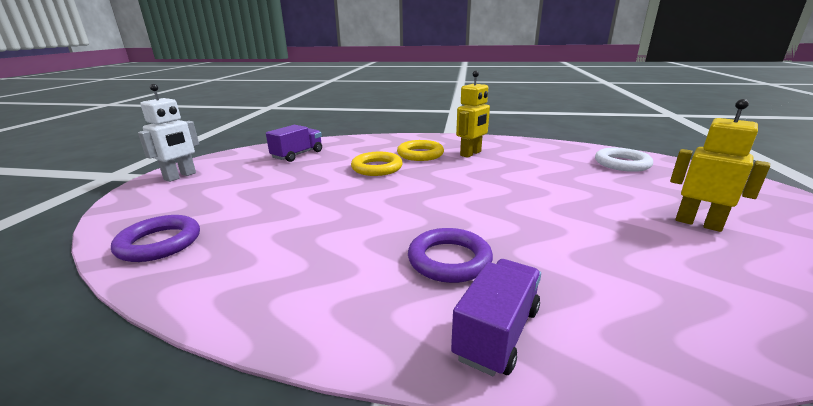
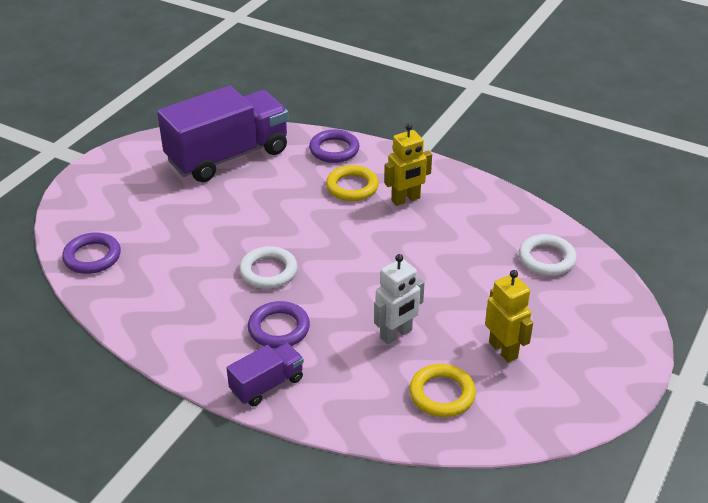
camera: 20 degrees right, 15 degrees up
(180, 176) = (113, 169): white robot -> white robot (396, 334)
(297, 155) = (228, 156): purple truck -> purple truck, size x2.11
(377, 168) = (293, 201): yellow ring -> yellow ring (442, 394)
(387, 141) = (334, 150): none -> purple ring
(392, 214) = (268, 271): none -> white ring

